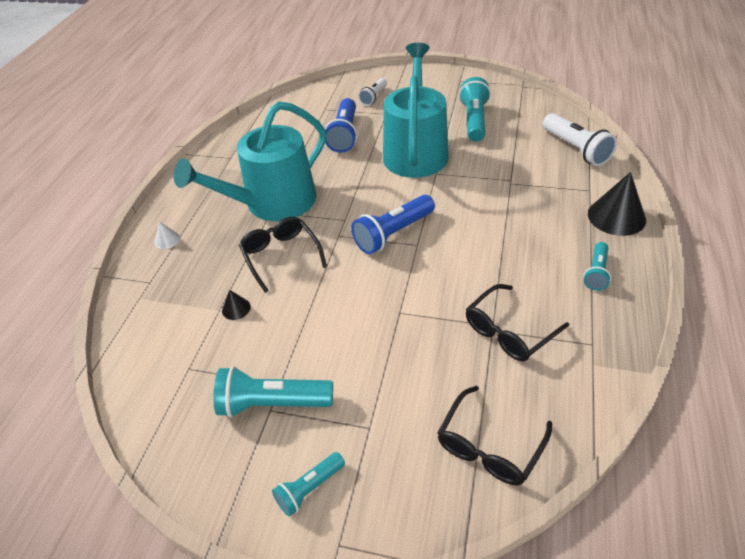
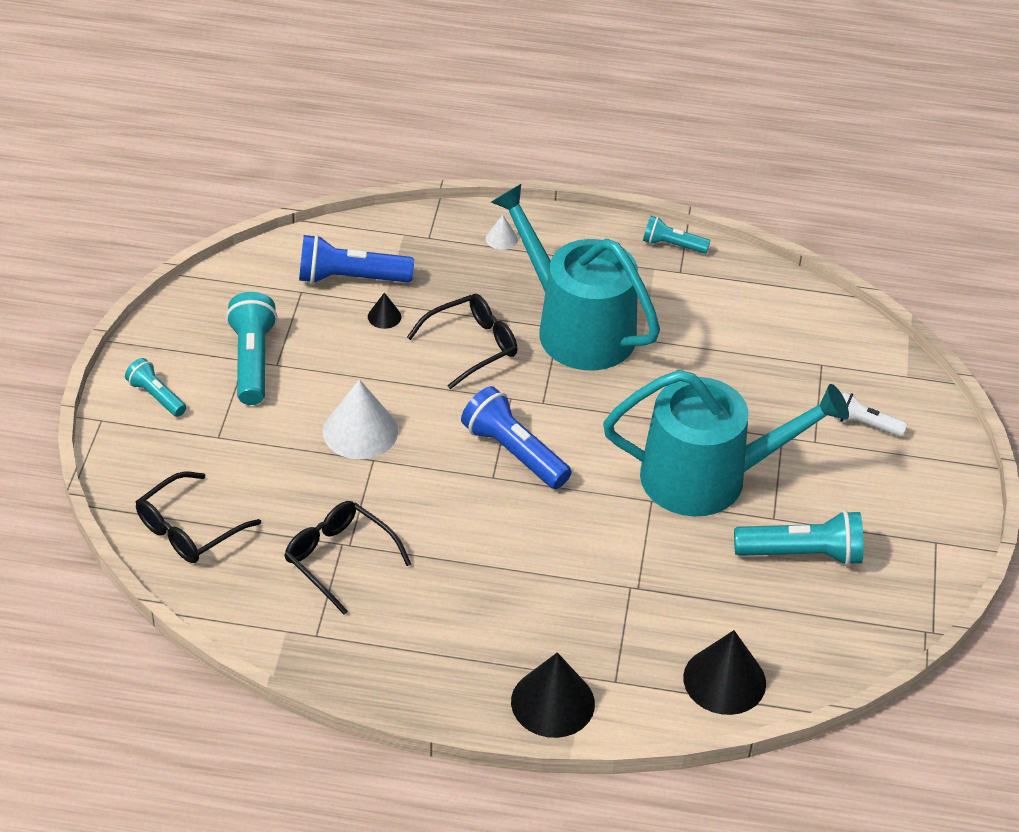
camera: 80 degrees right, 0 degrees up
(344, 135) = (747, 392): blue flashlight -> blue flashlight (350, 278)
(367, 321) = (360, 431): none -> white cone
(489, 446) = (188, 529): black glasses -> black glasses turned 75 degrees counterclockwise
(576, 149) = (724, 680): white flashlight -> black cone
(596, 273) = (435, 659): turquoise flashlight -> turquoise flashlight (672, 245)

